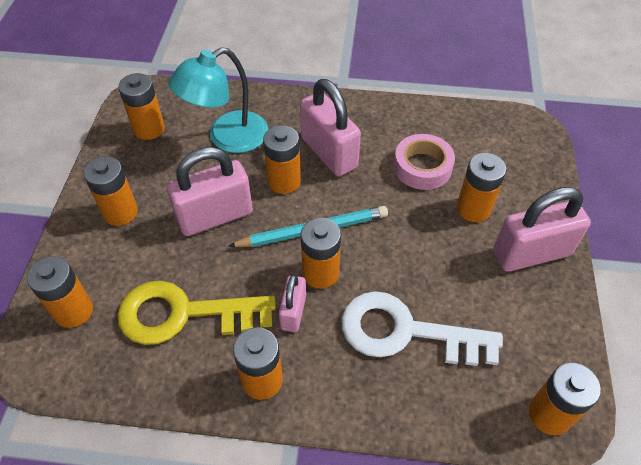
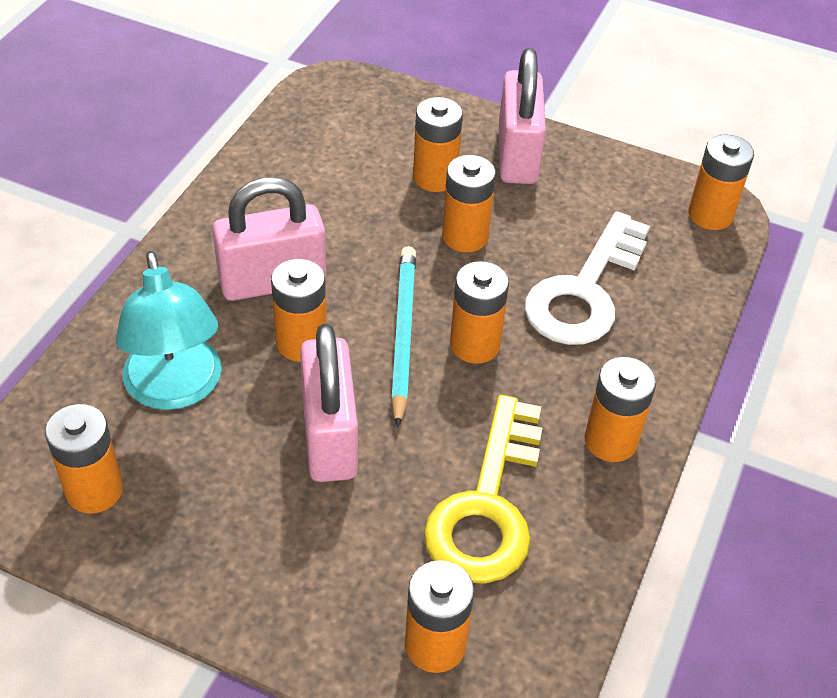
camera: 75 degrees left, 5 degrees down
(120, 212) = (265, 558): orange battery -> orange battery (465, 236)
(293, 312) = (524, 387): pink padlock -> none
(422, 167) = (347, 199): pink tape -> none

